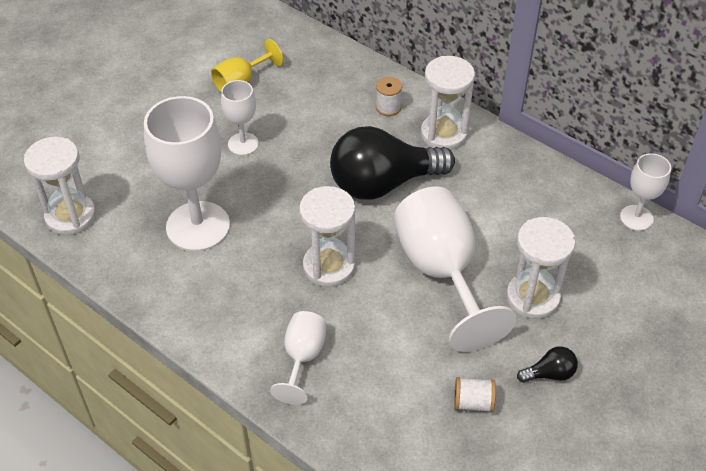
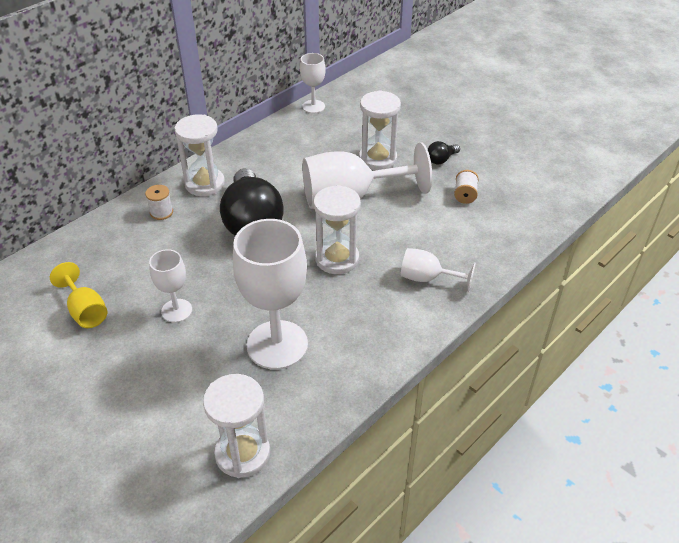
camera: 85 degrees left, 5 degrees down
(549, 374) = (441, 159): black light bulb -> black light bulb turned 120 degrees counterclockwise

